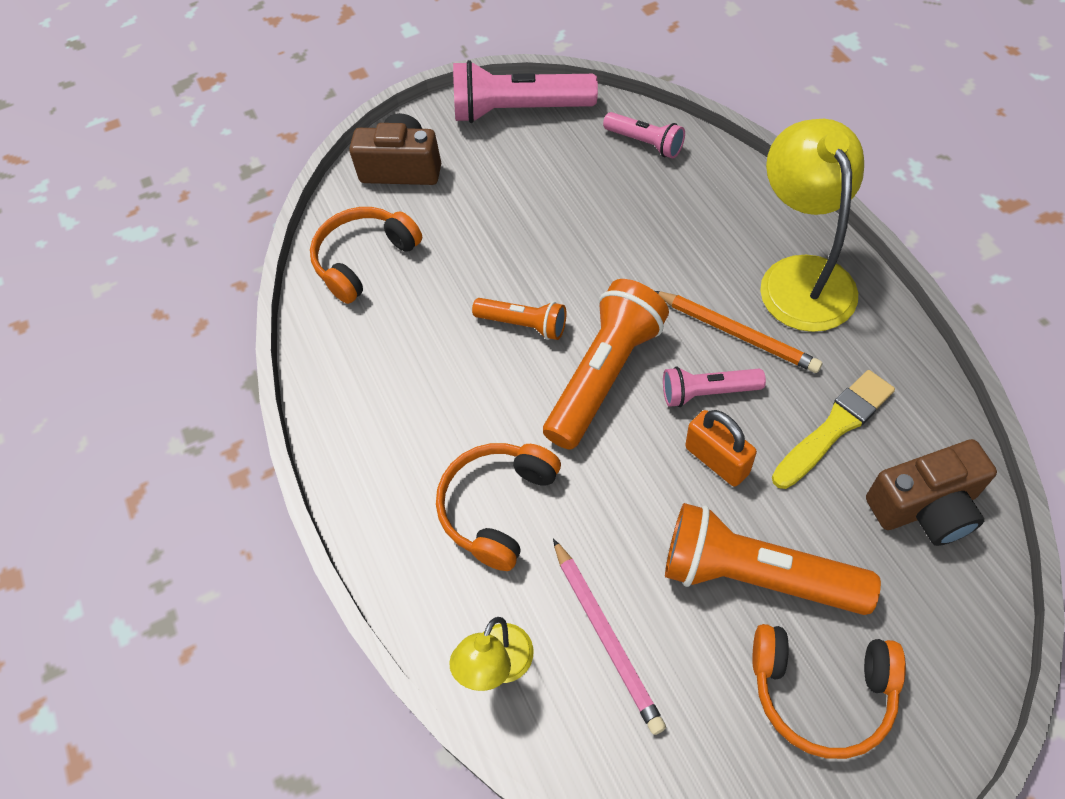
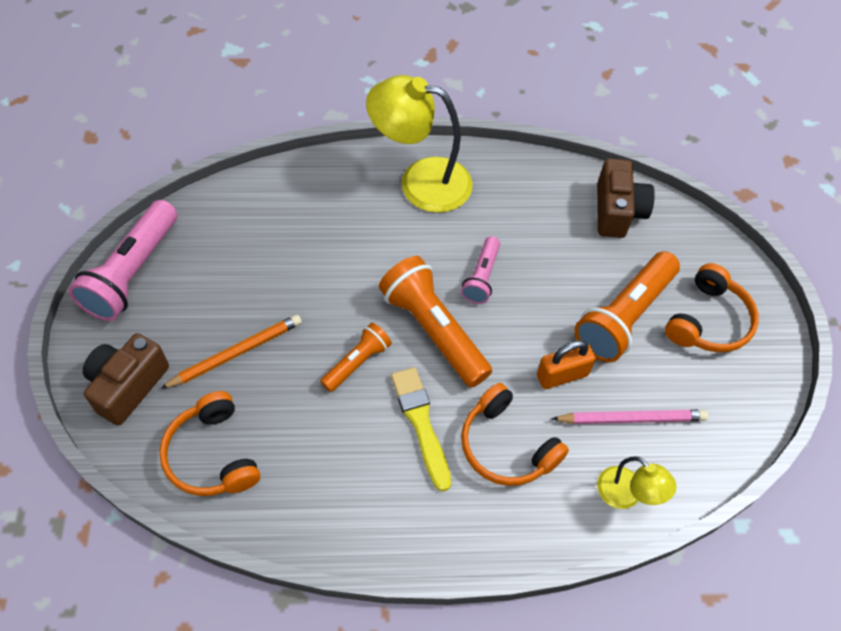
camera: 75 degrees left, 0 degrees up
(645, 143) = (237, 207): pink flashlight -> none
(717, 460) = (535, 297): orange padlock -> orange padlock (562, 375)
(737, 333) = (445, 238): orange pencil -> orange pencil (236, 353)
(834, 427) = (543, 225): yellow brush -> yellow brush (421, 423)

